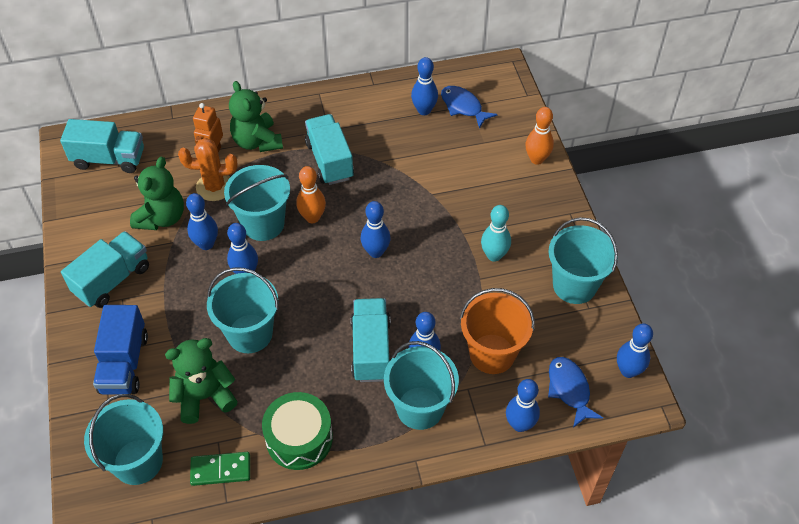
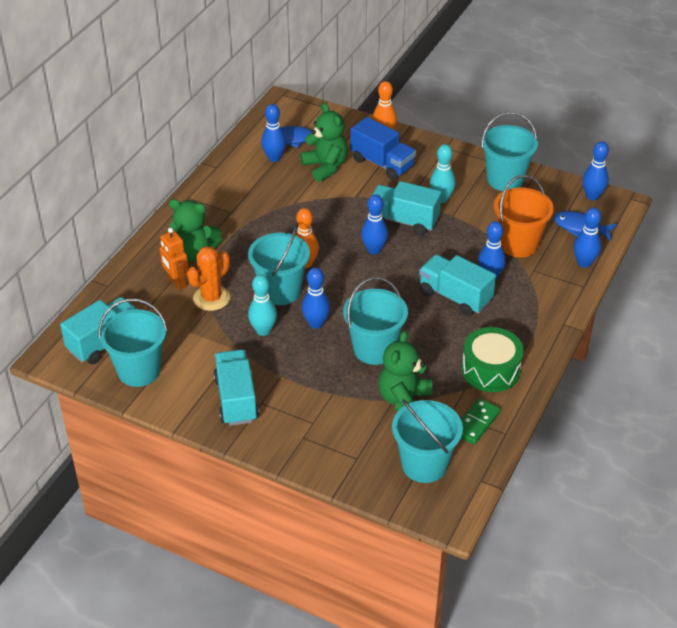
camera: 50 degrees left, 10 degrees down
(124, 363) = (326, 430): blue truck -> blue truck (382, 164)
(162, 218) = (206, 342): green teddy bear -> green teddy bear (325, 167)
(206, 244) = (263, 330): blue bowling pin -> turquoise bowling pin
(329, 161) = (262, 227): turquoise truck -> turquoise truck (403, 221)
(420, 408) = (526, 300): turquoise bucket -> turquoise bucket (139, 371)

